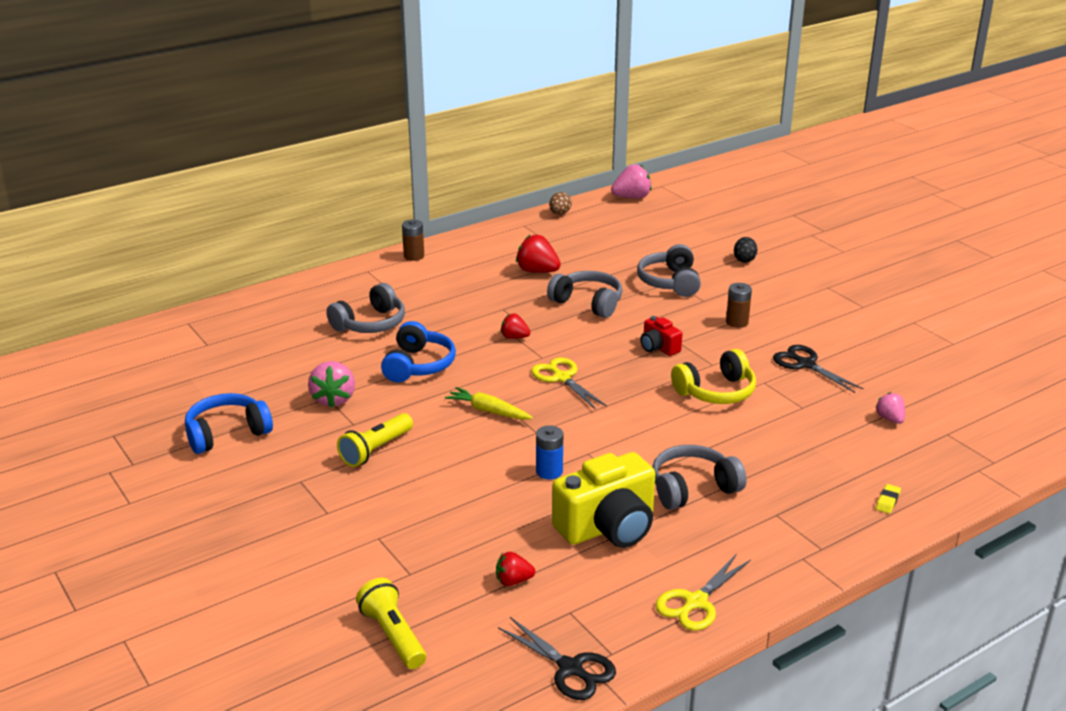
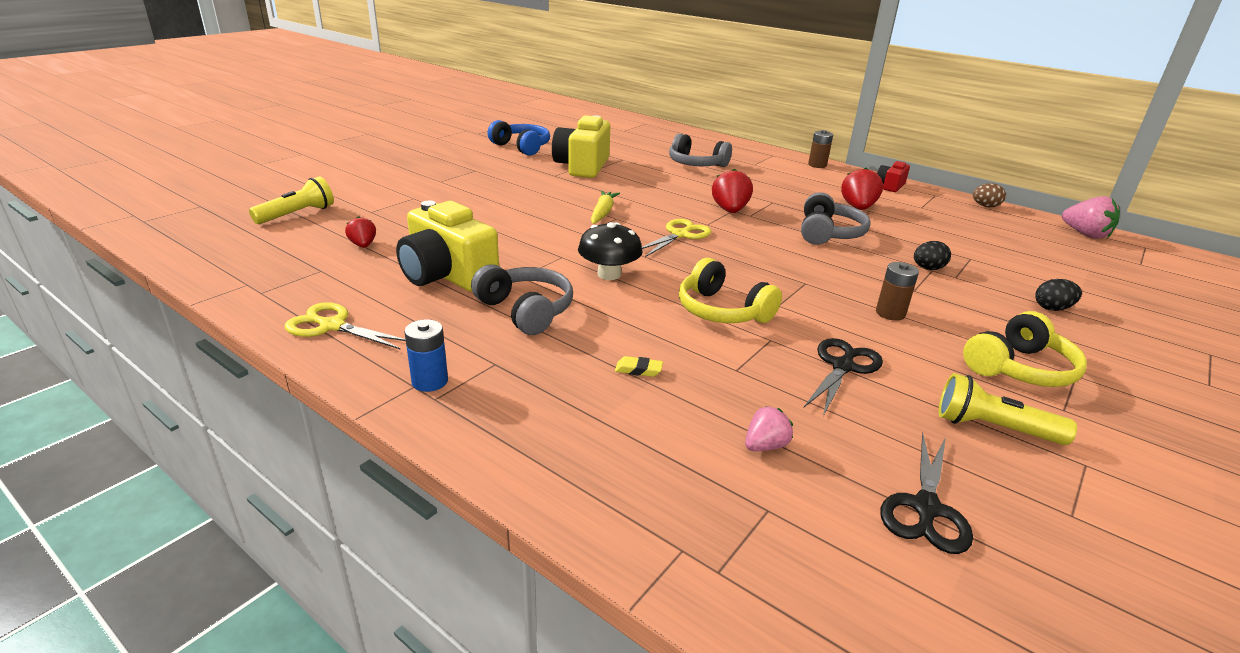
camera: 70 degrees right, 0 degrees up
(333, 399) = (582, 166): pink strawberry -> yellow camera
(375, 450) = (524, 185): yellow flashlight -> yellow flashlight (993, 428)
(418, 365) = (651, 184): blue headphones -> none
(514, 337) = (730, 210): red strawberry -> red strawberry, size x1.65
(549, 471) = (524, 244): blue battery -> blue battery (430, 381)
(570, 668) = (244, 277): black scissors -> black scissors (926, 508)
(635, 433) = (609, 274): none -> black mushroom
(658, 347) = (782, 273): red camera -> red camera (890, 186)
(670, 282) = (927, 268): grey headphones -> black egg
(817, 302) = (1019, 368): none -> yellow headphones
(887, 501) = (553, 449): yellow eraser -> yellow eraser (638, 370)

